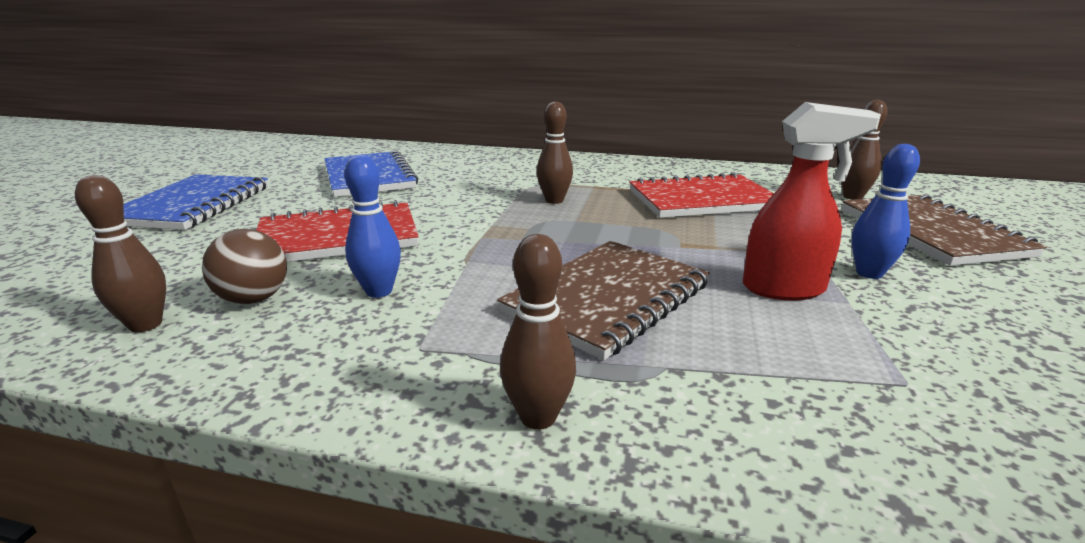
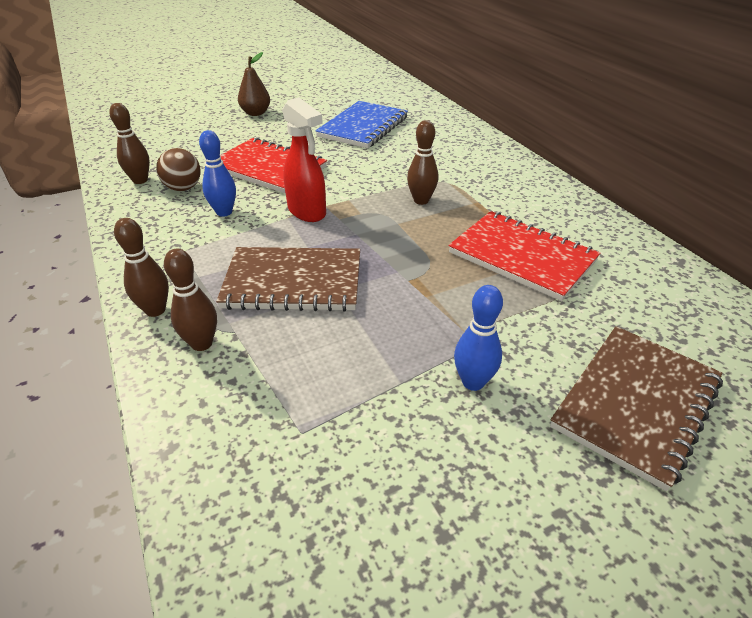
camera: 50 degrees right, 15 degrees up
(193, 205) = (256, 113): blue notebook -> brown pear
(784, 289) = (390, 346): red spray bottle -> red spray bottle (307, 212)
(852, 197) = (671, 334): brown bowling pin -> brown bowling pin (202, 343)

